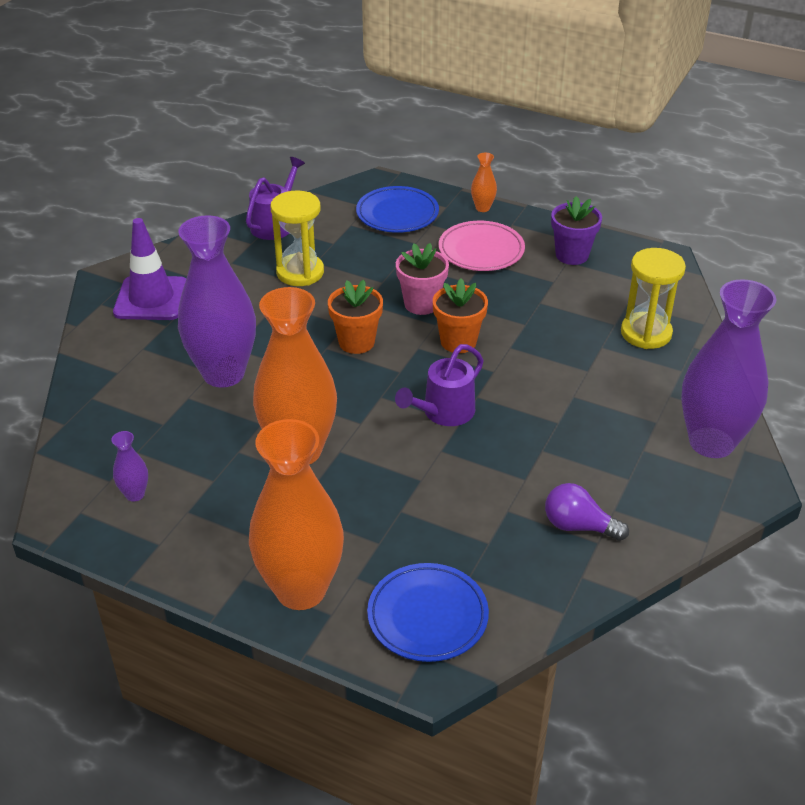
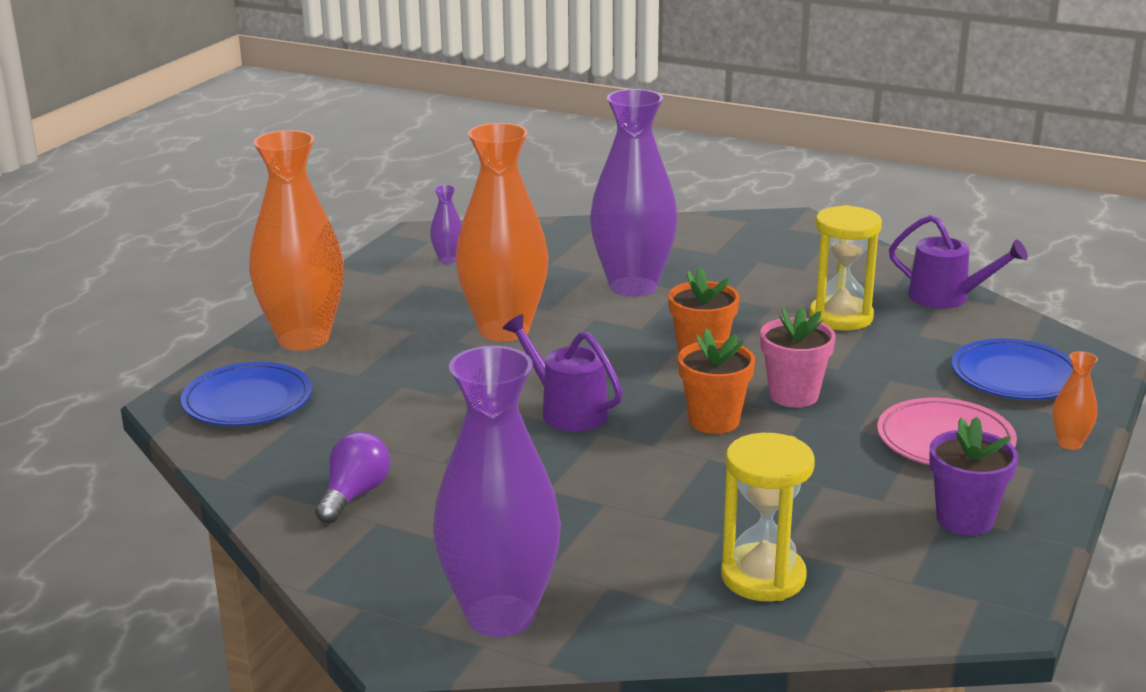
camera: 90 degrees right, 15 degrees down
(151, 299) = (762, 243): purple traffic cone -> none

